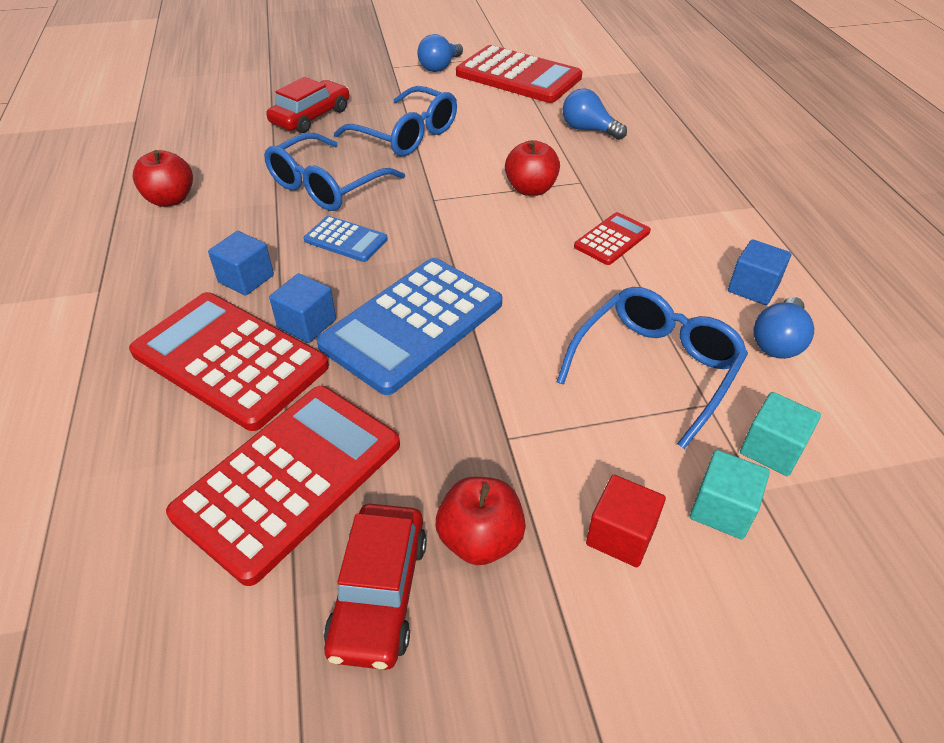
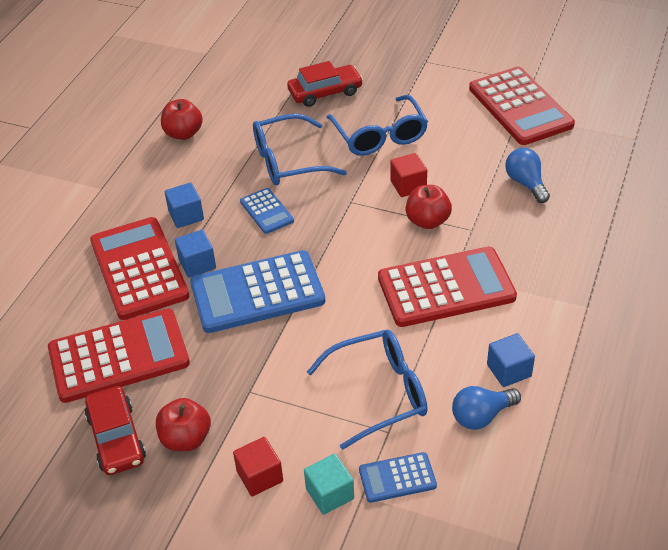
camera: 35 degrees right, 0 degrees up
(379, 593) = (116, 438): red car -> red car turned 60 degrees counterclockwise
(440, 67) = (463, 74): blue light bulb -> none
(479, 166) = (408, 185): none -> red cube
(612, 239) = (446, 288): red calculator -> red calculator, size x2.03
(771, 449) = (397, 478): turquoise cube -> blue calculator

